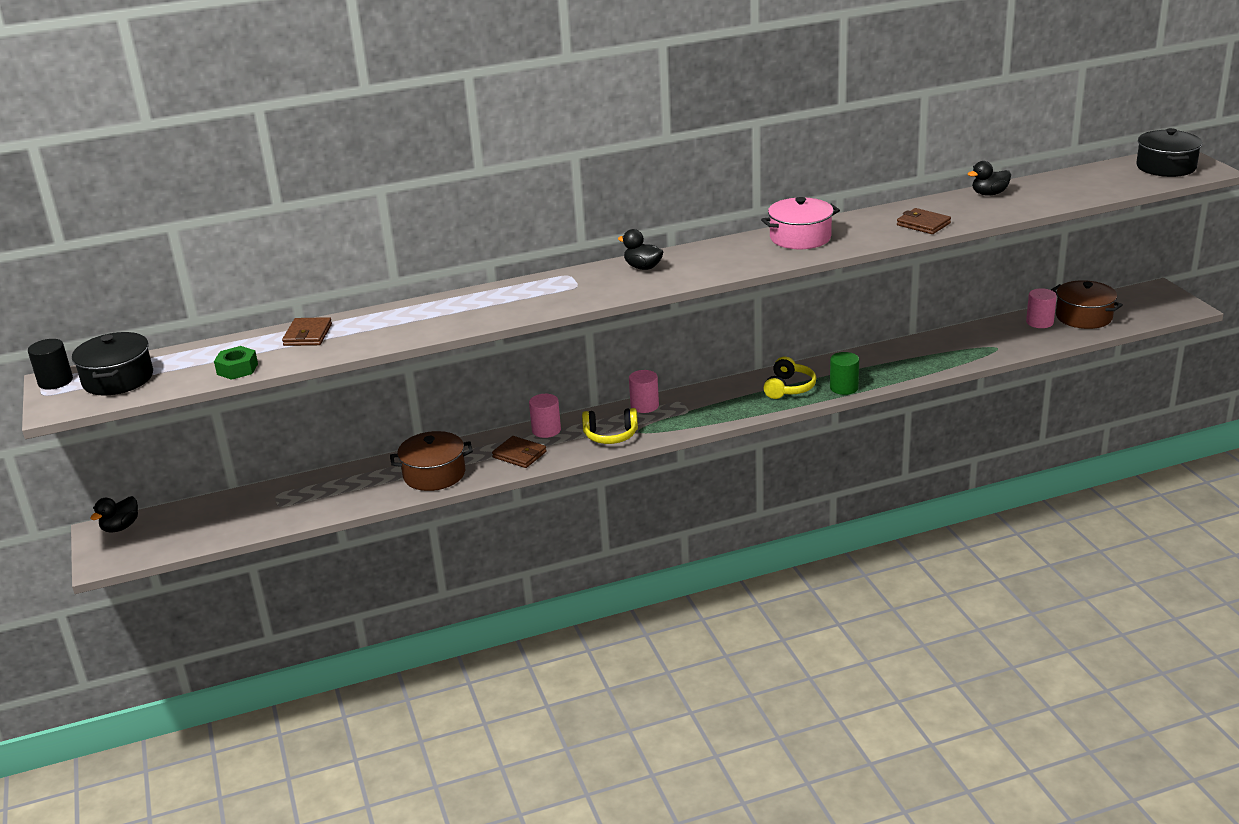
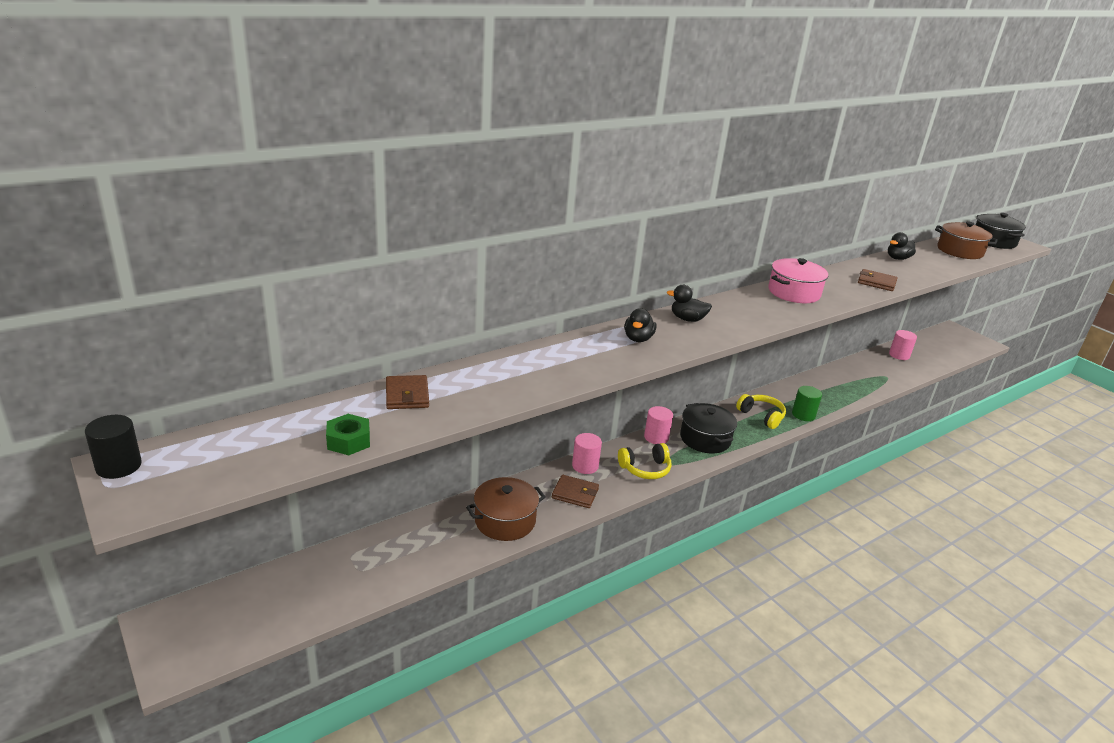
camera: 20 degrees left, 0 degrees up
(118, 379) = (203, 460): black pot -> black pot (705, 439)
(120, 527) = (182, 614): black duck -> black duck (638, 339)
(789, 388) = (761, 416): yellow headphones -> yellow headphones turned 45 degrees counterclockwise
(1083, 317) = (924, 351): brown pot -> brown pot (960, 251)

